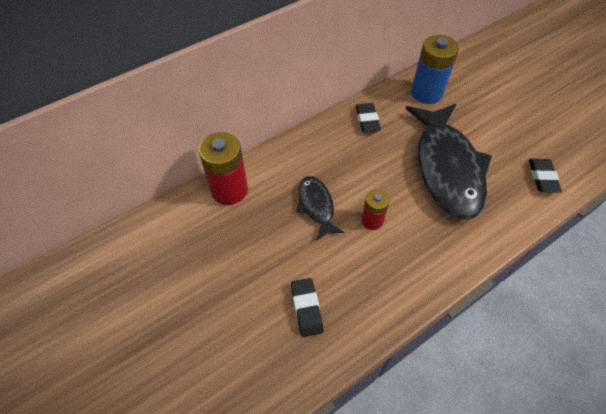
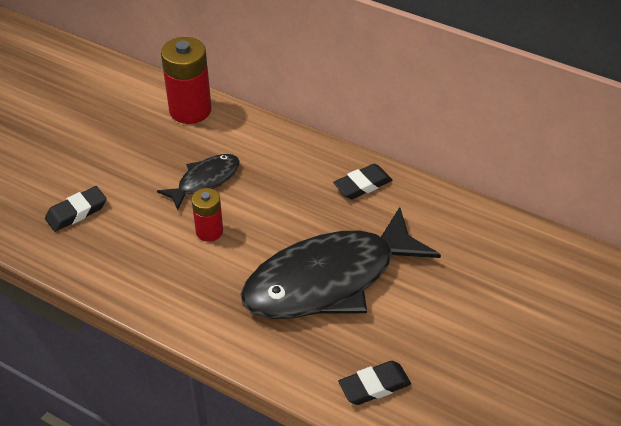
camera: 65 degrees right, 10 degrees down
(426, 93) = (454, 228): blue battery -> none

